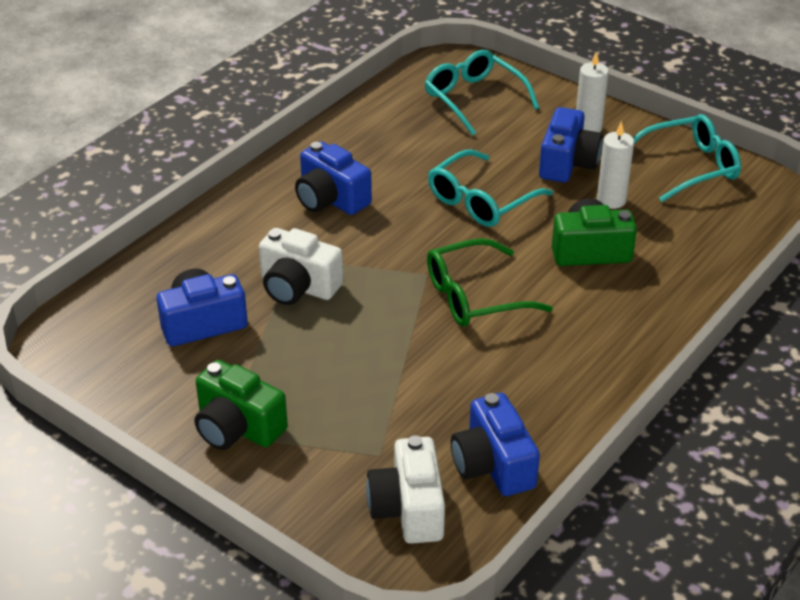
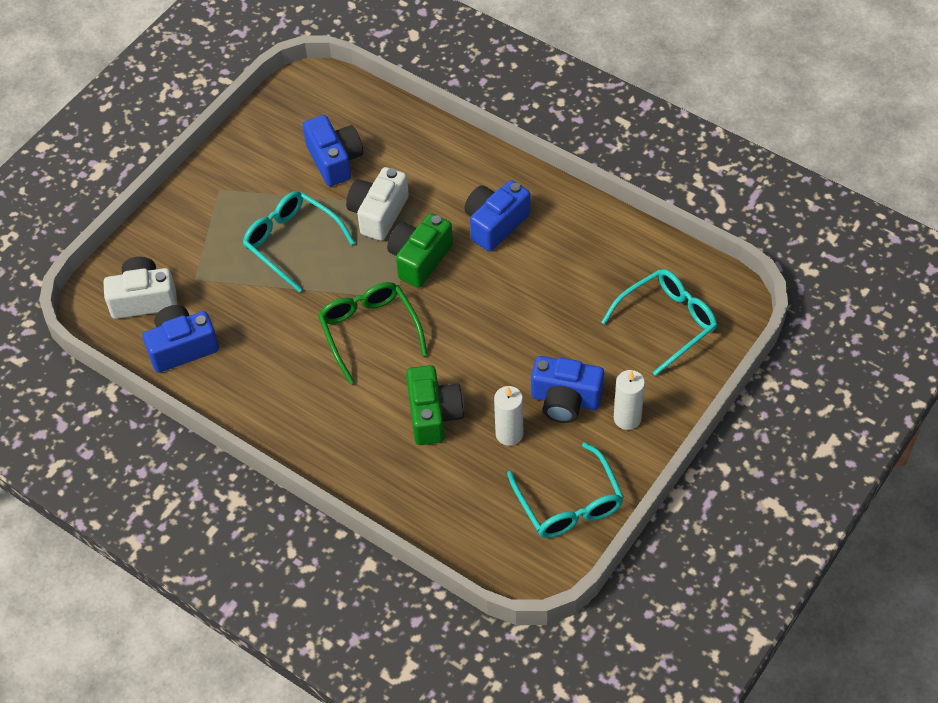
camera: 90 degrees right, 15 degrees up
(237, 427) = (225, 195): green camera -> green camera (419, 259)
(481, 201) = (500, 332): turquoise glasses -> turquoise glasses (291, 242)

